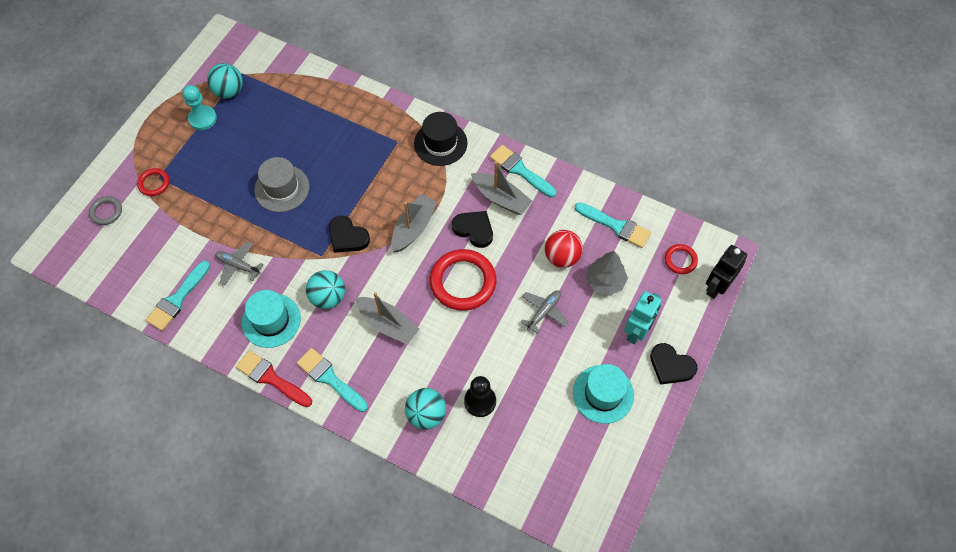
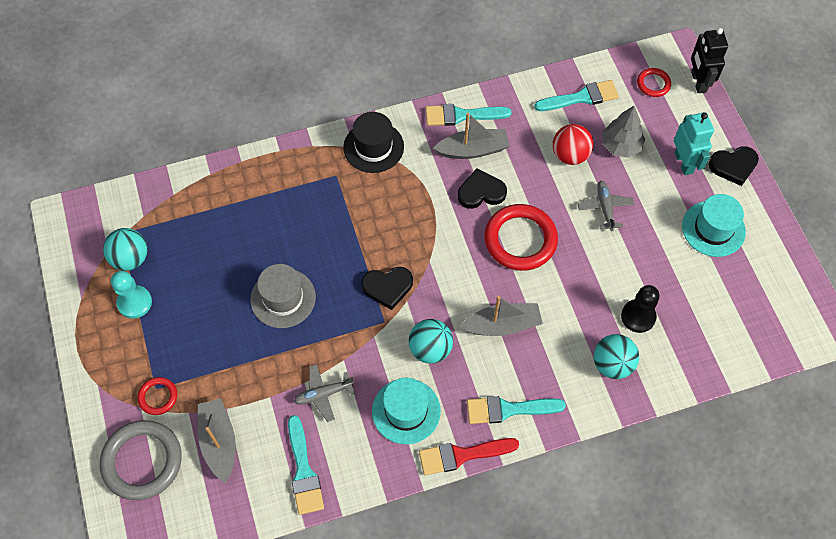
camera: 45 degrees left, 0 degrees up
(106, 212) = (142, 461): grey ring -> grey ring, size x1.99
(413, 228) = (432, 233): grey boat -> grey boat (219, 442)

